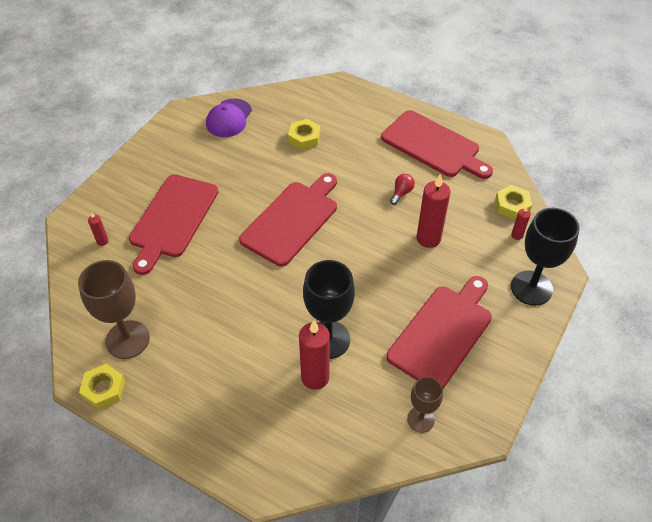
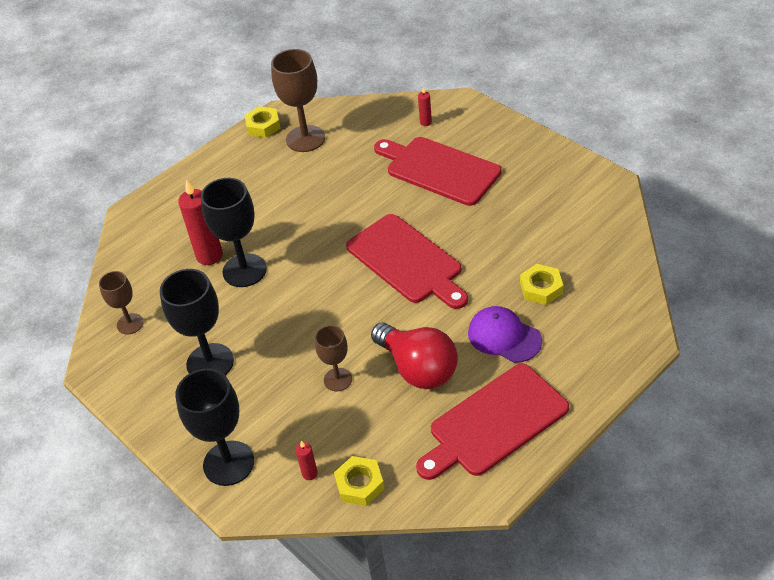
camera: 110 degrees right, 5 degrees down
(229, 118) = (591, 222): purple cap -> purple cap (504, 337)
(401, 193) = (418, 368): red light bulb -> red light bulb, size x2.36
(428, 238) = (338, 379): red candle -> brown goblet
(442, 333) = (210, 362): red cutting board -> black goblet

